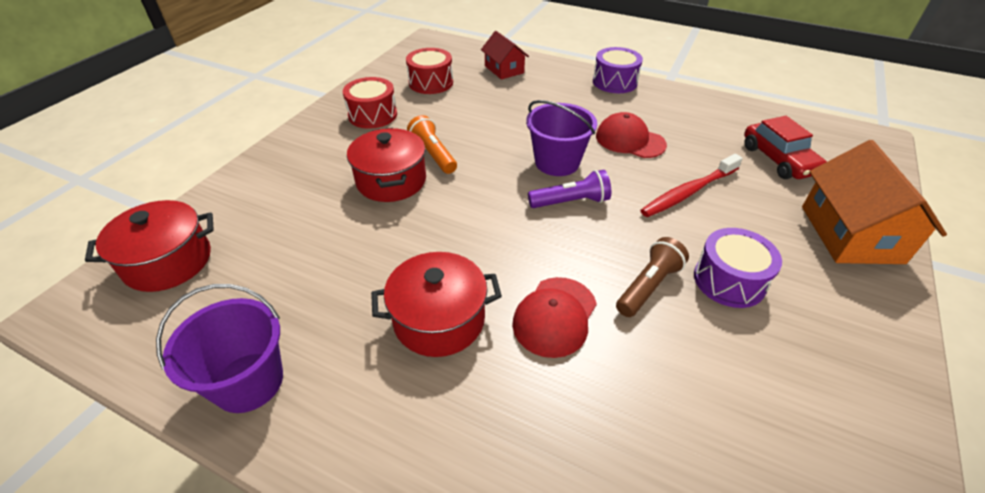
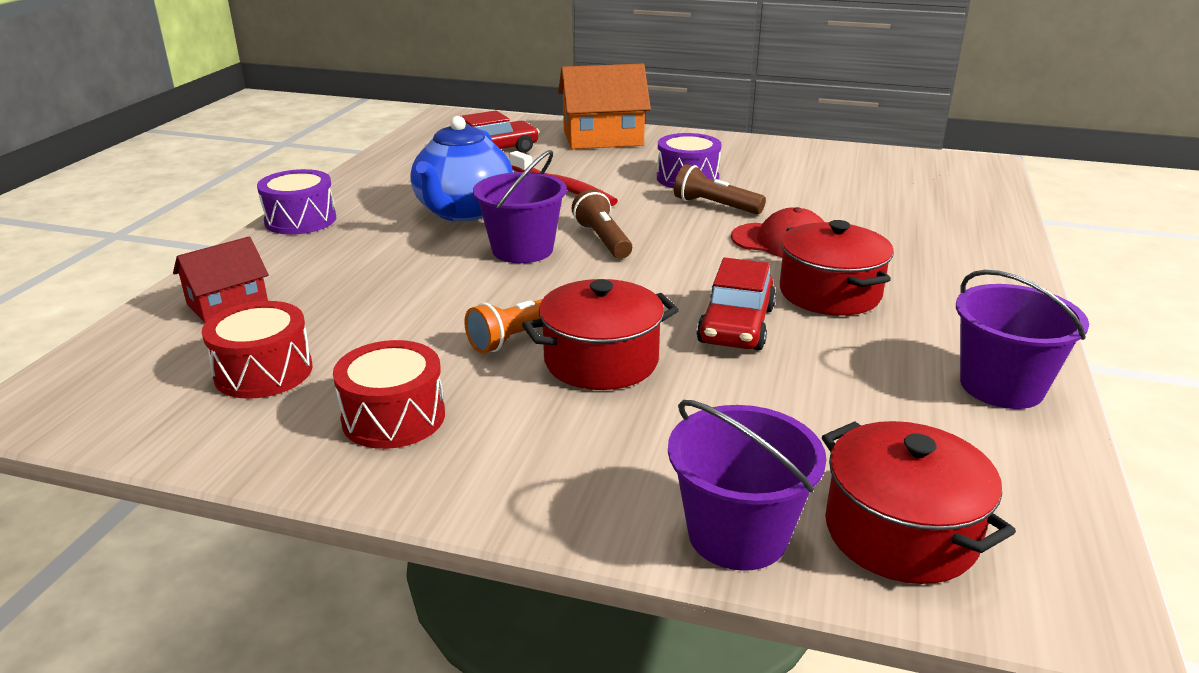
camera: 100 degrees left, 15 degrees down
(215, 204) = (737, 534): none -> purple bucket
(408, 248) = (736, 325): none -> red car
(571, 202) = (603, 240): purple flashlight -> brown flashlight
(630, 140) = (463, 212): red cap -> blue teapot

